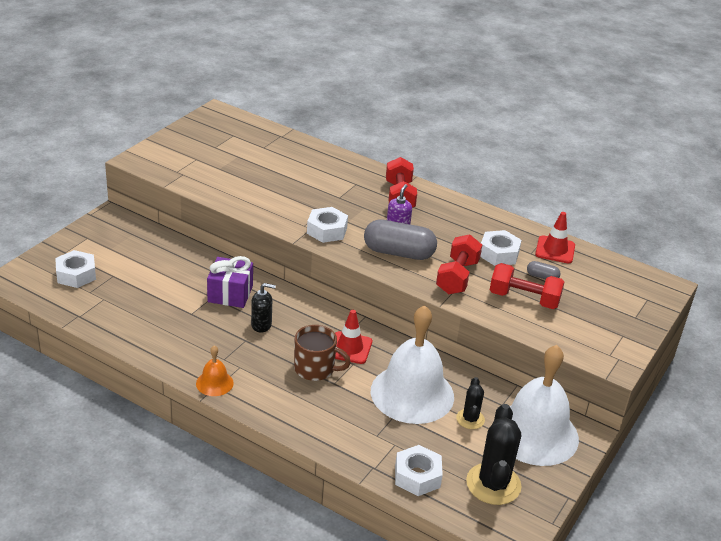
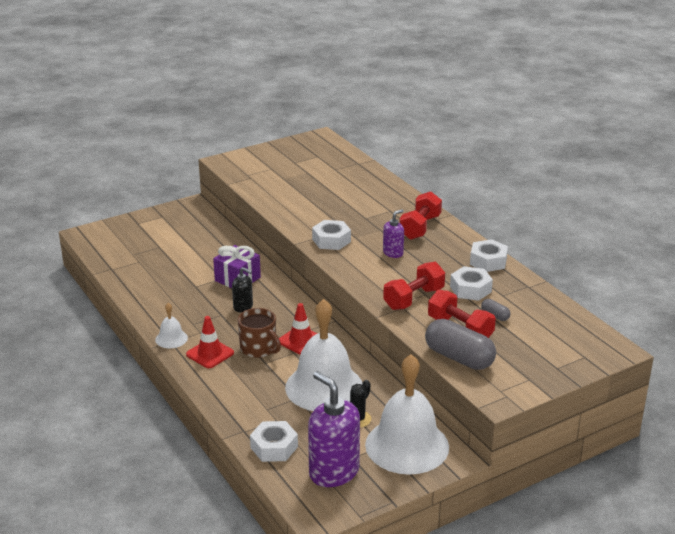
camera: 30 degrees right, 5 degrees down
(76, 275) = (133, 240): white nut -> white nut (488, 261)
(214, 383) = (171, 338): orange bell -> white bell
(398, 253) = (378, 269): grey capsule -> grey capsule (459, 358)
(493, 484) = (333, 472): black cactus -> purple soap dispenser
(555, 250) = (529, 297): red traffic cone -> red traffic cone (210, 354)

